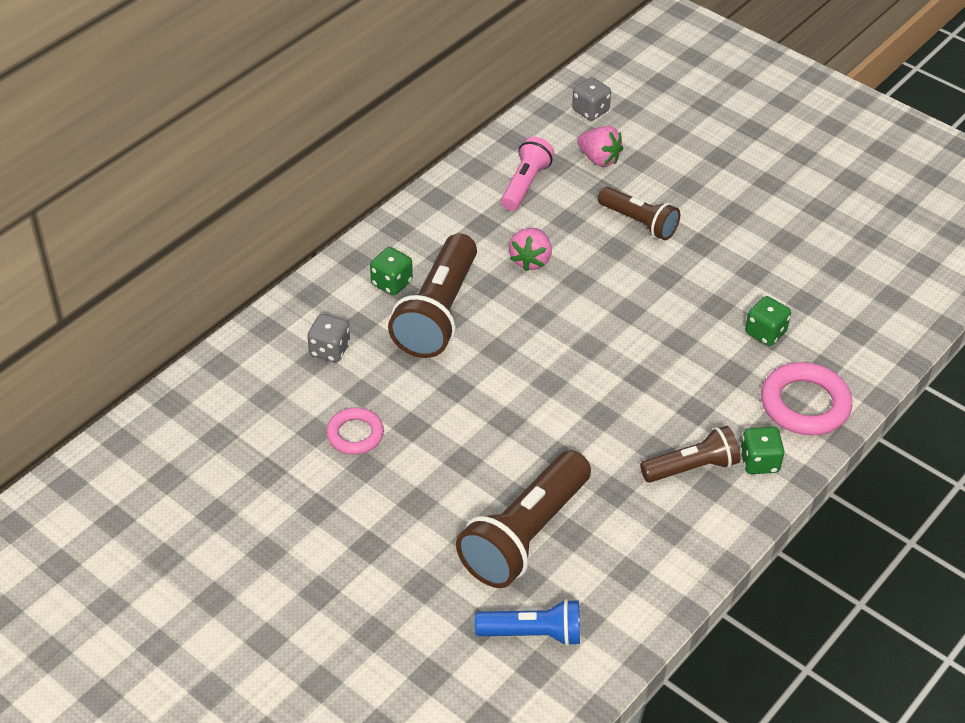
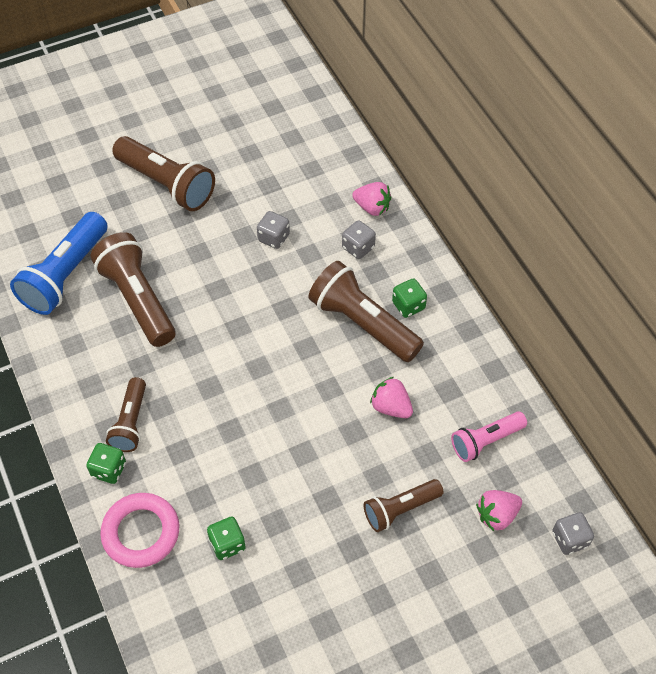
camera: 115 degrees right, 10 degrees up
(259, 356) = (372, 207): none -> pink strawberry
(318, 586) = (166, 184): none -> brown flashlight
(355, 434) = (273, 238): pink ring -> grey dice
(525, 184) = (485, 441): pink flashlight -> pink flashlight turned 105 degrees clockwise
(533, 633) = (65, 275): blue flashlight -> blue flashlight, size x1.67

